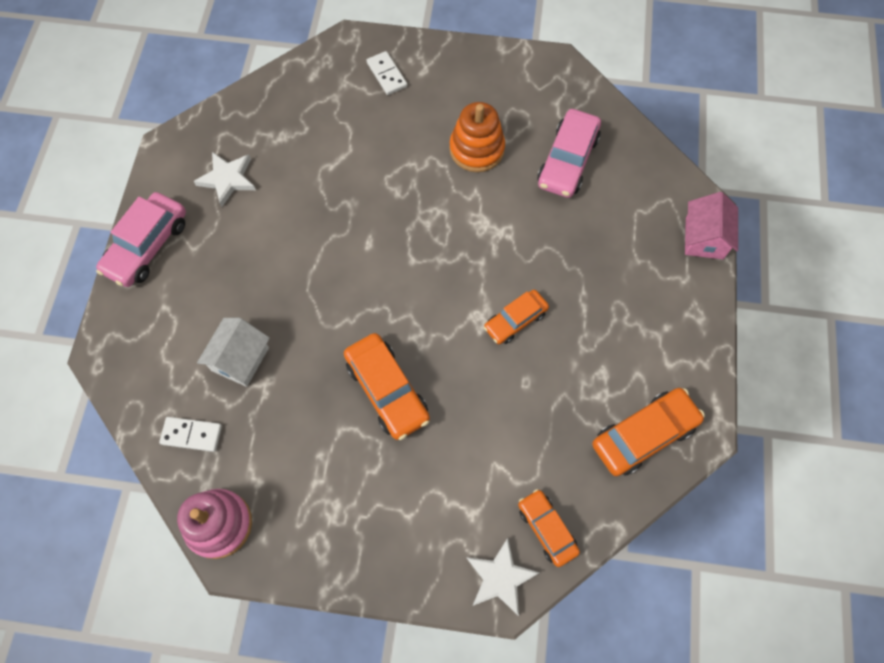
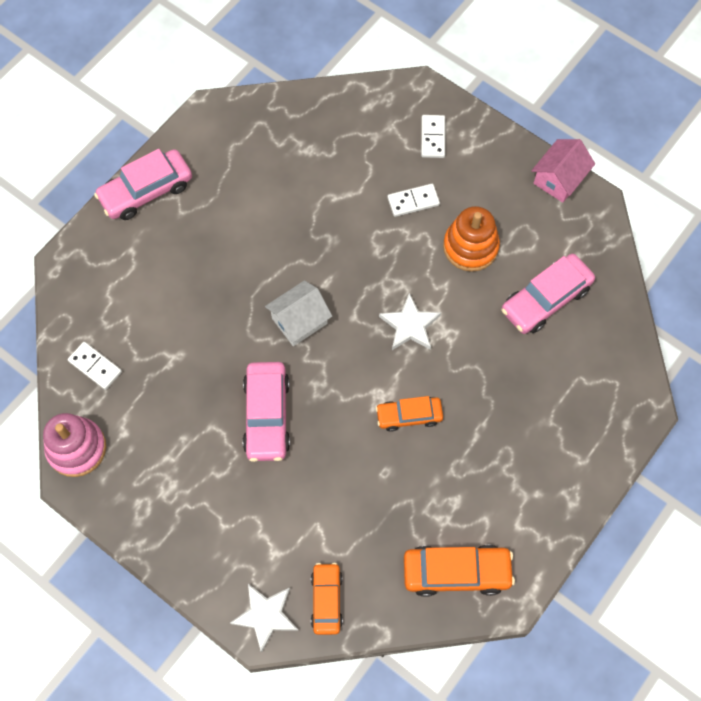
camera: 30 degrees right, 0 degrees up
(228, 179) = (242, 166): white star -> white star (410, 325)
(240, 359) = (166, 325): white house -> white house (299, 321)
(387, 390) = (267, 416): orange car -> pink car
(403, 135) = (413, 201): none -> white domino
(704, 238) = (625, 434): pink house -> pink house (559, 179)

